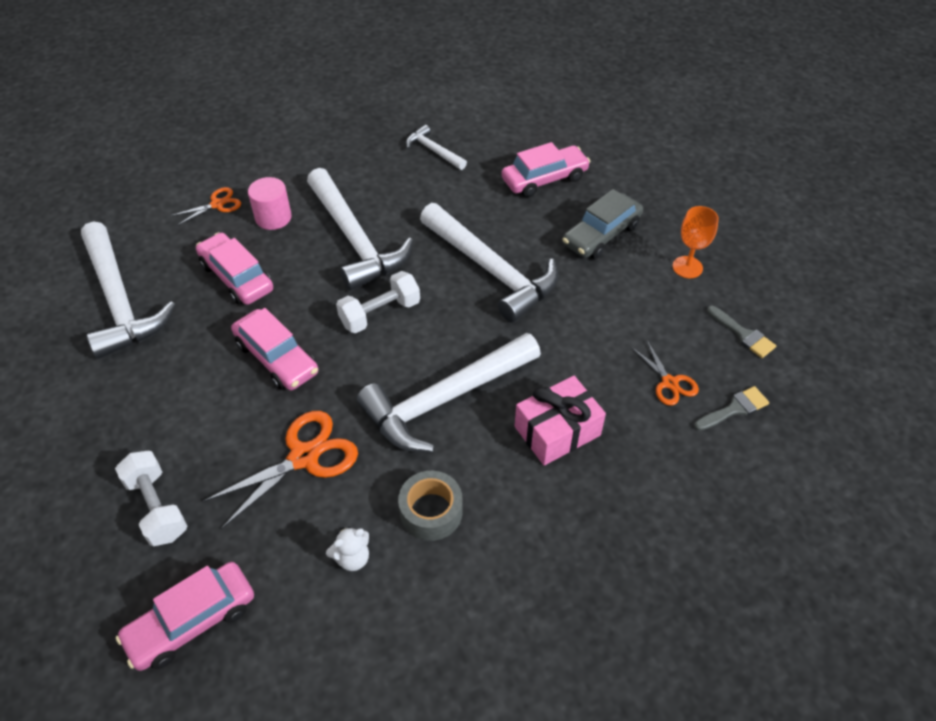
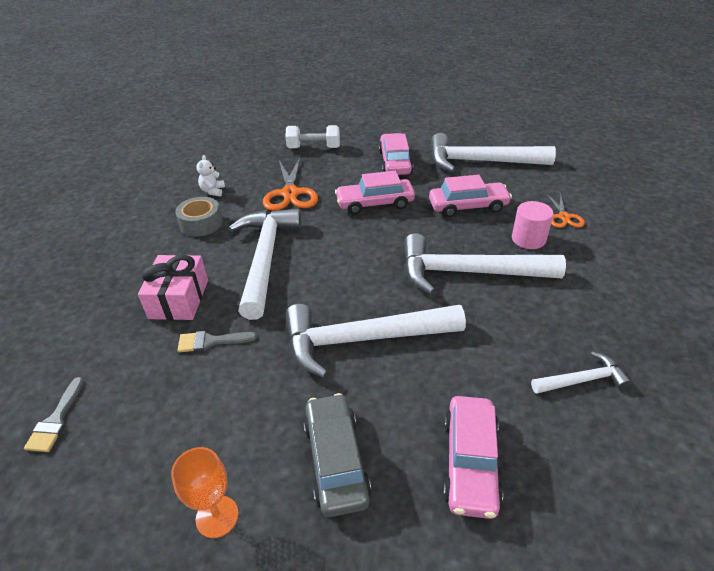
camera: 125 degrees right, 10 degrees down
(192, 621) = (244, 145): pink car -> pink car (395, 162)
(380, 313) = (372, 257): white dumbbell -> none
(669, 383) = (130, 391): orange scissors -> none
(743, 334) = (94, 497): grey brush -> grey brush (211, 341)

